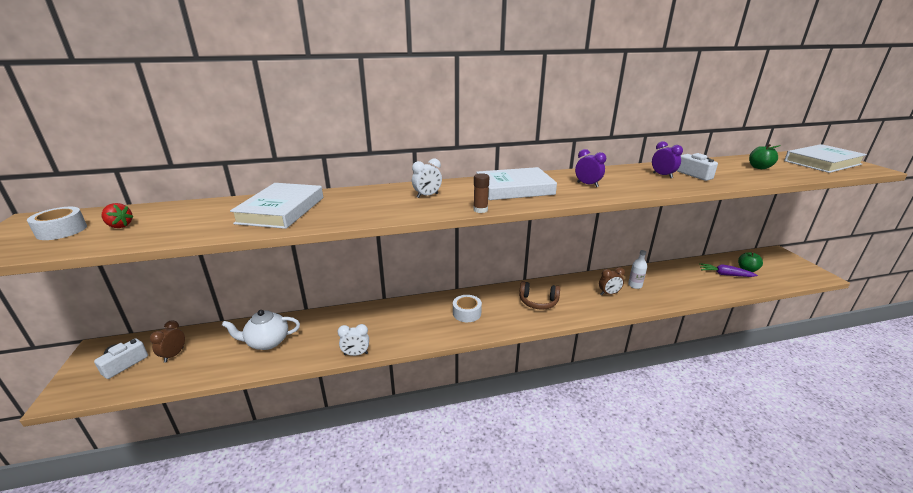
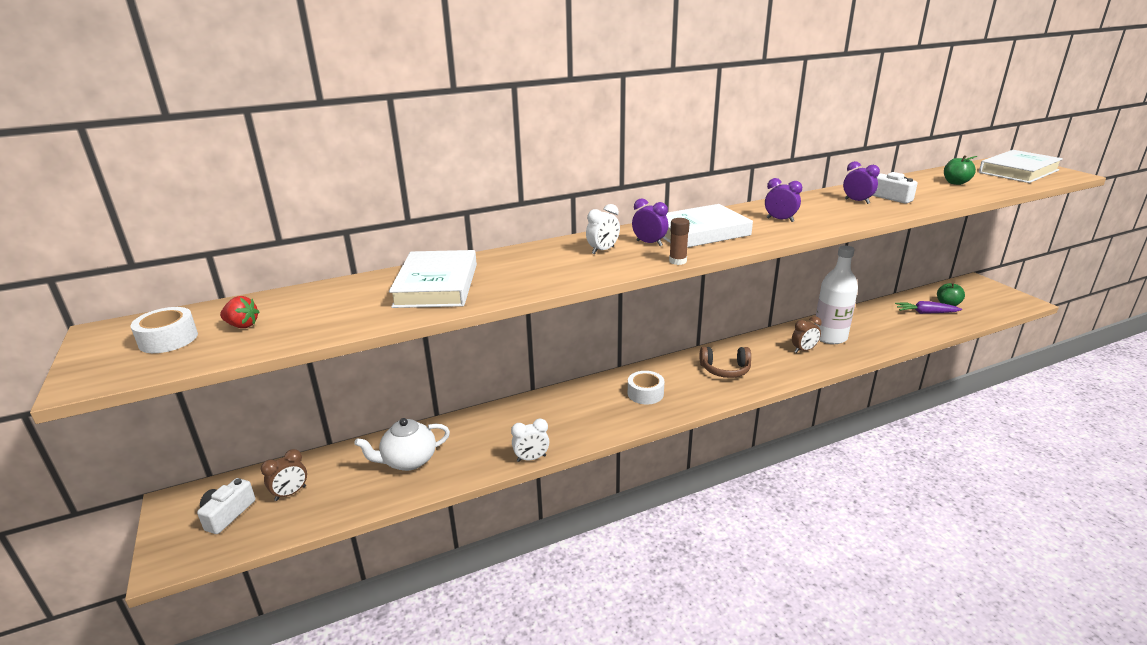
camera: 10 degrees left, 0 degrees up
(174, 355) = (290, 493): brown clock -> brown clock turned 135 degrees counterclockwise
(467, 193) = (649, 243): none -> purple clock
(635, 285) = (830, 337): white bottle -> white bottle, size x1.99

